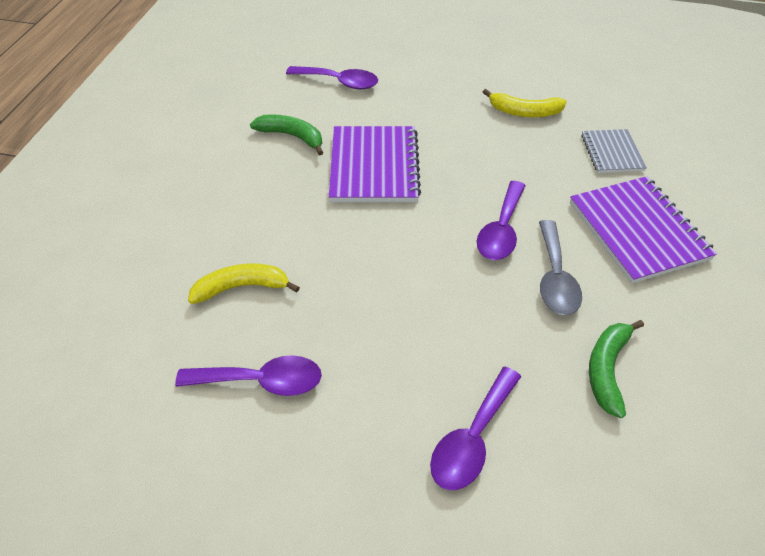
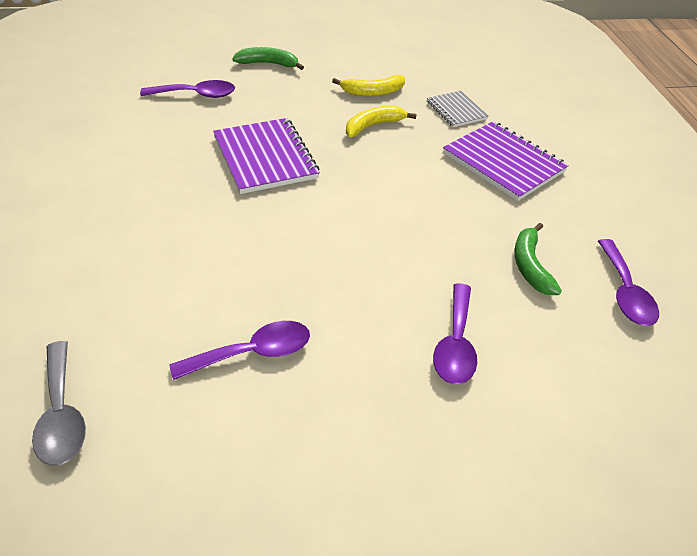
camera: 25 degrees left, 5 degrees down
(242, 287) = (193, 282): yellow banana -> yellow banana (373, 126)
(292, 136) = (174, 147): green banana -> green banana (268, 64)
(501, 230) = (399, 185): purple spoon -> purple spoon (625, 292)
(555, 278) = (459, 210): grey spoon -> grey spoon (61, 414)

